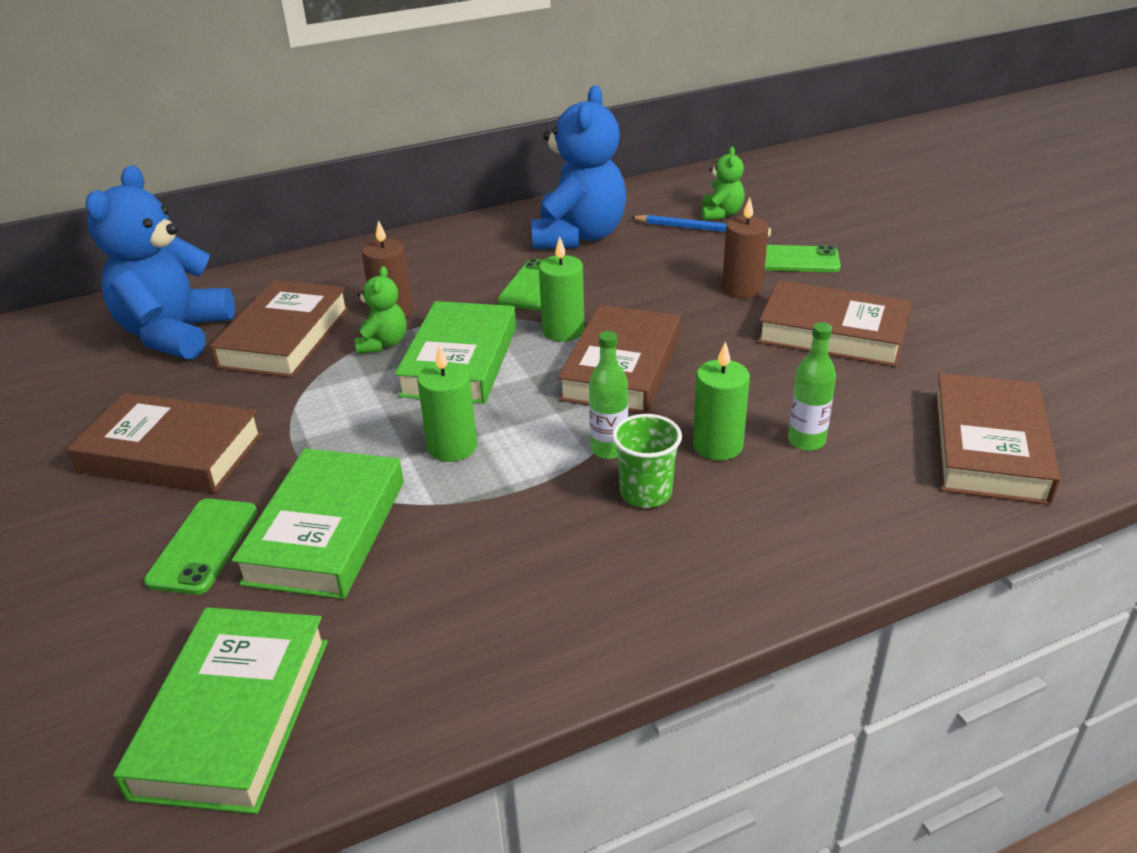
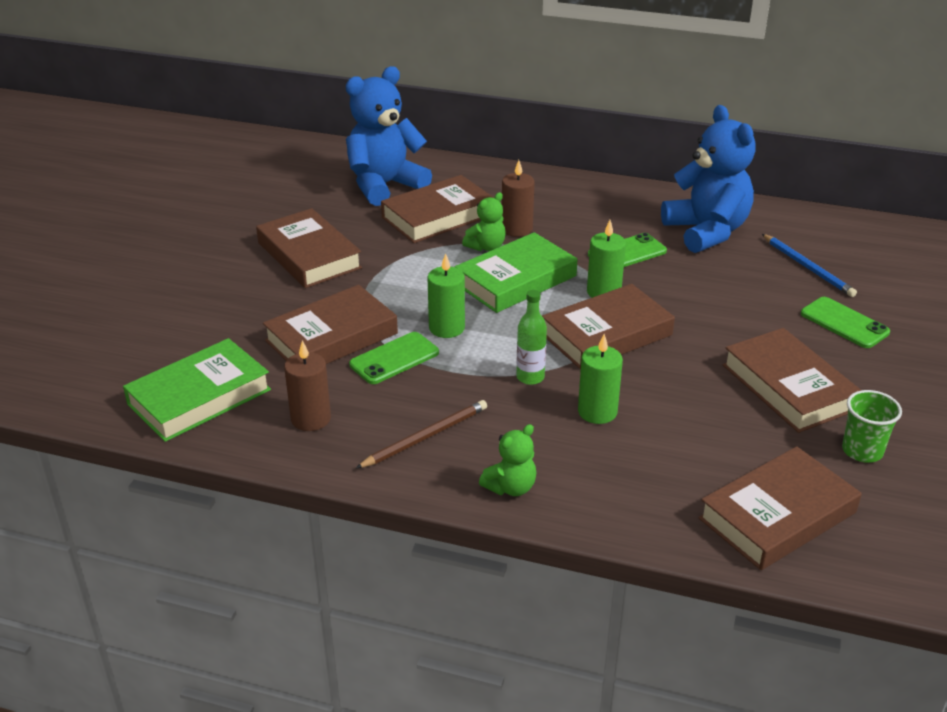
camera: 40 degrees right, 0 degrees up
(203, 546) = (271, 312): green phone -> green phone (394, 358)
(326, 531) = (331, 337): green book -> brown book
(578, 236) = (706, 232): blue teddy bear -> blue teddy bear turned 75 degrees counterclockwise
(590, 578) = (425, 437): none -> brown pencil
(645, 493) = (516, 413): green cup -> green cup (862, 451)
(721, 214) = (841, 262): green teddy bear -> green teddy bear (510, 487)
(742, 289) = (769, 324): brown candle -> brown candle (311, 419)
(806, 441) = (657, 441): green bottle -> none

